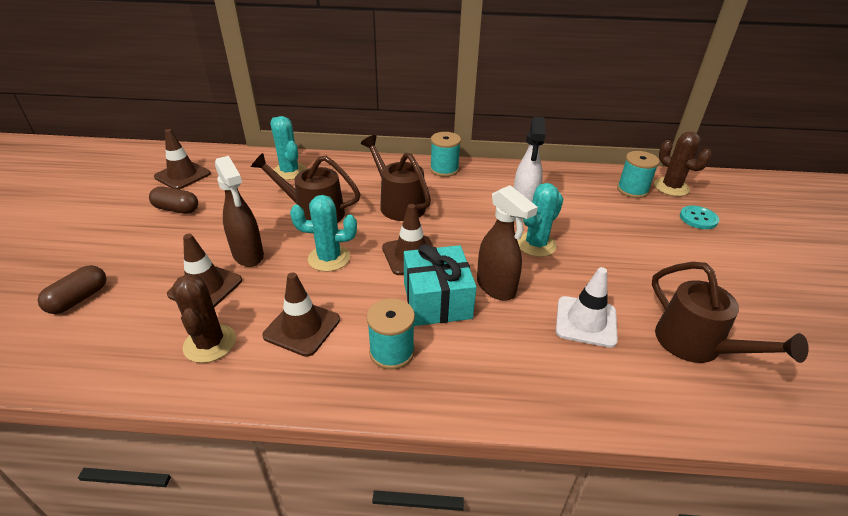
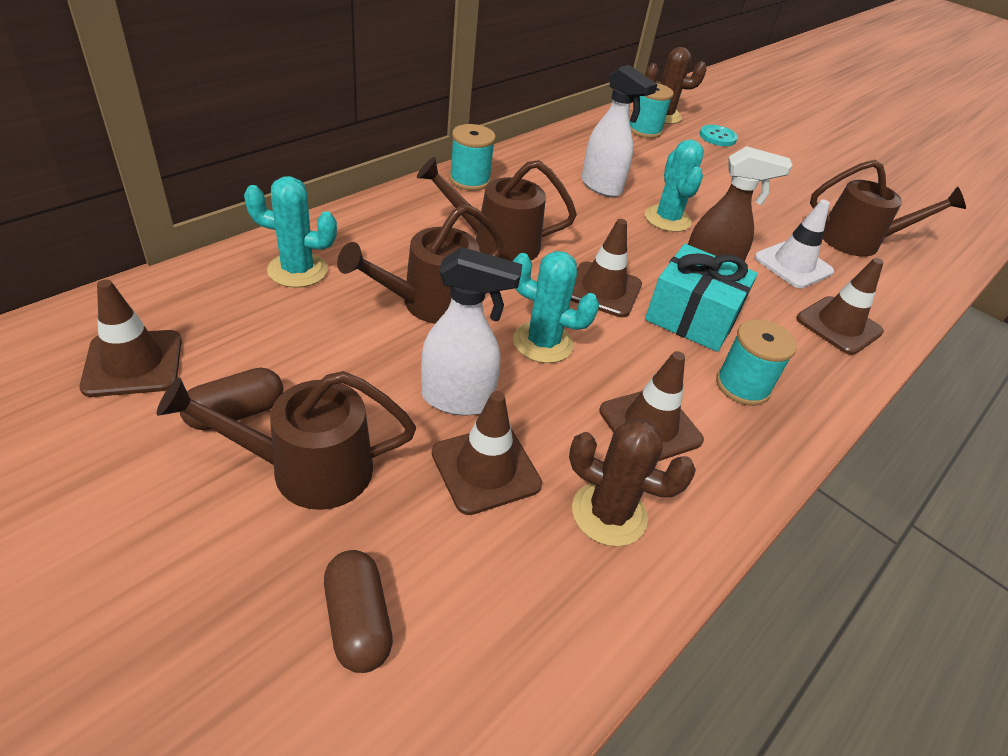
camera: 55 degrees left, 5 degrees up
(158, 241) = (306, 469): none -> brown watering can
(248, 255) = (458, 400): brown spray bottle -> white spray bottle
(329, 258) = (542, 343): turquoise cactus -> turquoise cactus turned 75 degrees clockwise
(541, 376) = (838, 325): none -> brown traffic cone

